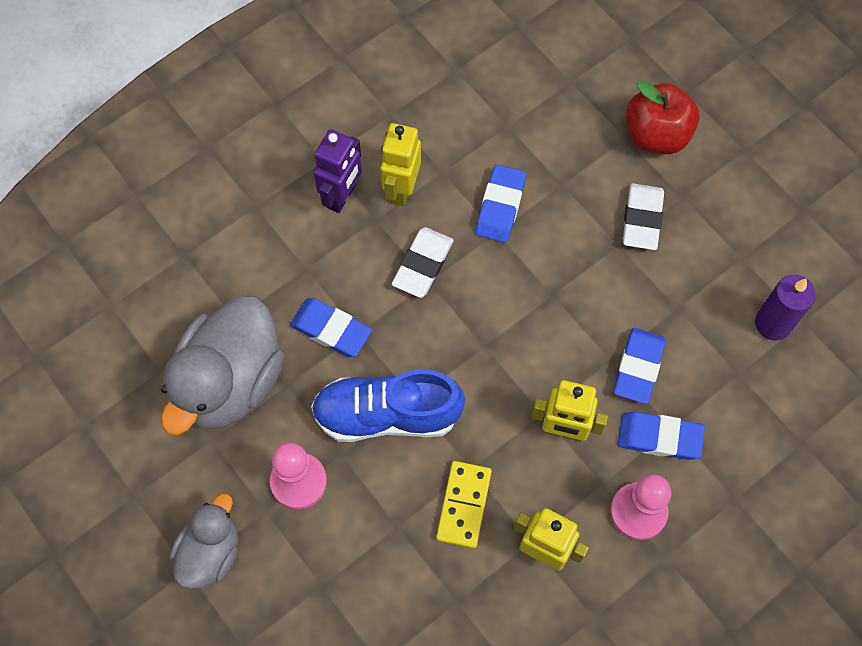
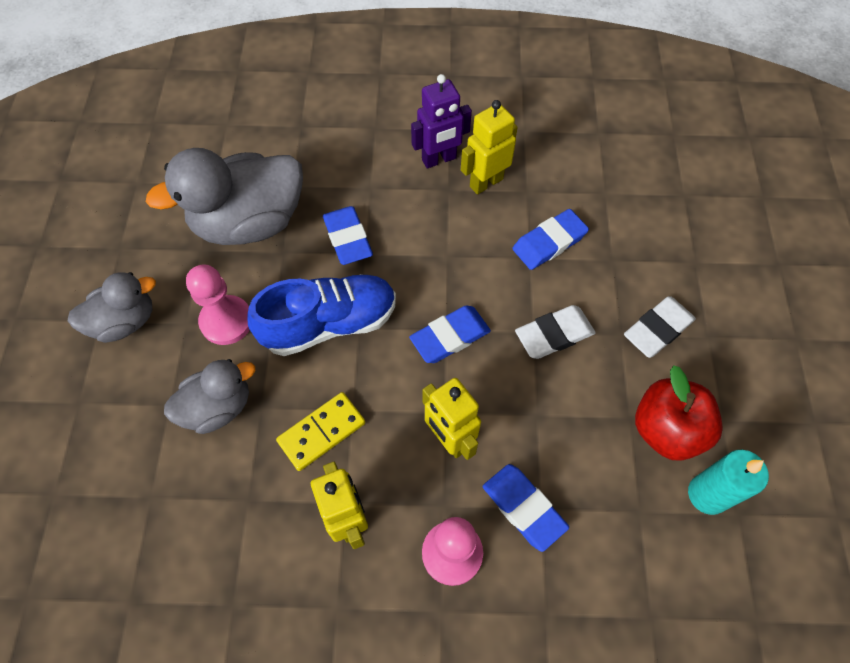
camera: 40 degrees right, 5 degrees down
(363, 554) = (218, 407): none -> grey duck
(387, 415) = (329, 324): blue shoe -> blue shoe turned 120 degrees clockwise
(423, 264) = (453, 242): white eraser -> white eraser (554, 334)
(638, 367) = (555, 438): blue eraser -> blue eraser (450, 337)
(656, 135) = (724, 277): red apple -> red apple (666, 429)
(773, 324) = (707, 494): purple candle -> turquoise candle

